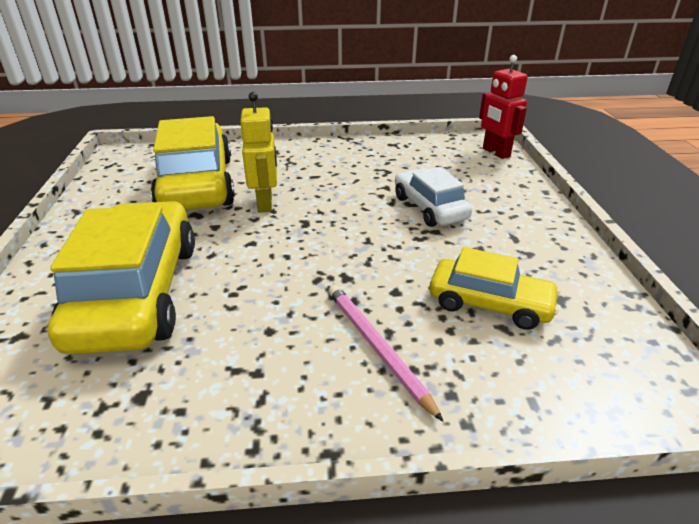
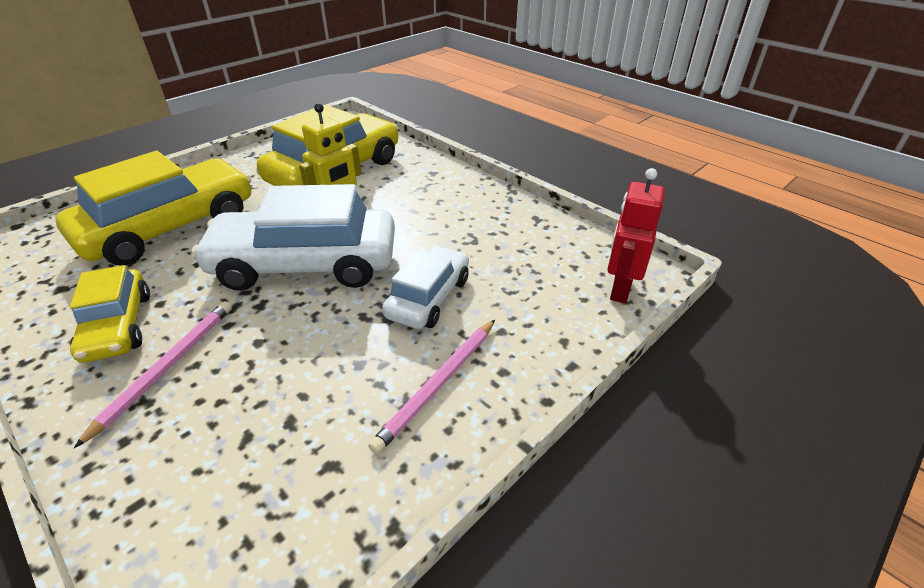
camera: 50 degrees right, 5 degrees up
(319, 240) = (305, 264): none -> white car
(489, 304) = (280, 411): yellow car -> yellow car (118, 326)
(521, 236) = (438, 384): none -> pink pencil

